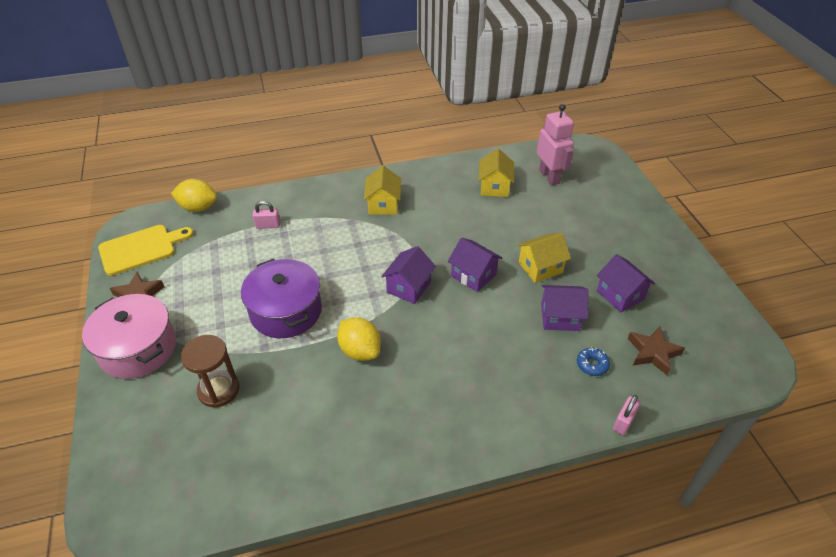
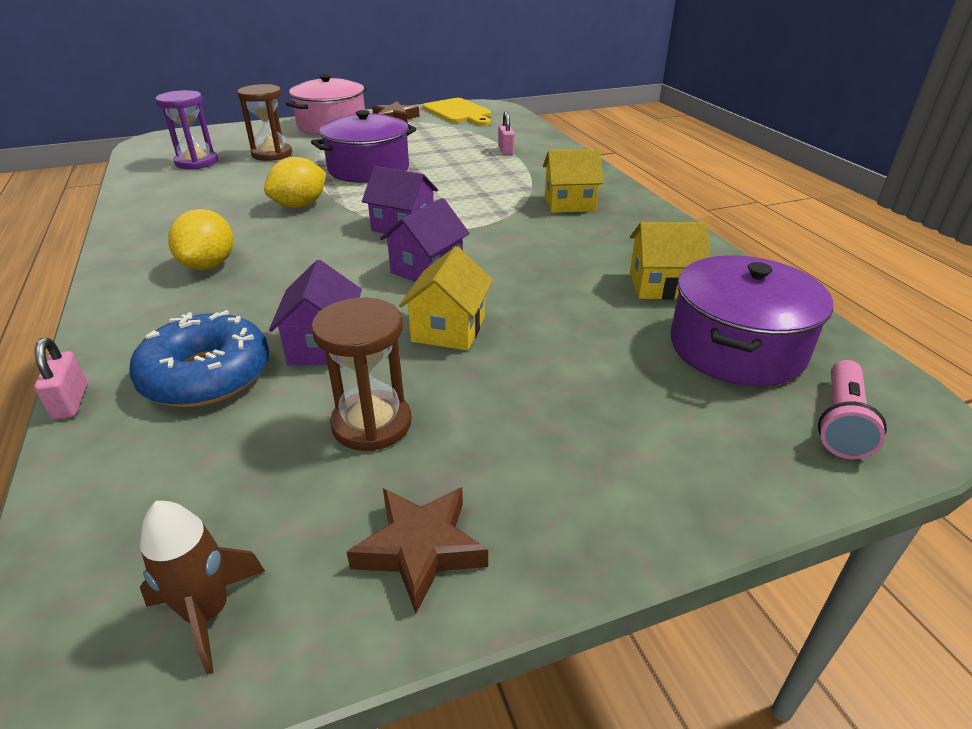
camera: 85 degrees right, 10 degrees down
(198, 207) = (525, 123): yellow lemon -> yellow lemon (209, 265)
(222, 456) = (196, 162): none -> purple hourglass
(540, 267) = (448, 329): yellow house -> yellow house turned 45 degrees clockwise
(549, 176) = (736, 347): pink robot -> purple pot
(592, 364) = (206, 375): blue donut -> blue donut, size x2.17
(597, 164) = (841, 423): none -> pink flashlight
(620, 295) = (371, 424): purple house -> brown hourglass
(623, 422) = (71, 402): pink padlock -> pink padlock turned 45 degrees clockwise
(653, 353) = (202, 457): brown star -> brown star (420, 549)
(727, 334) = (208, 613): none -> brown rocket

